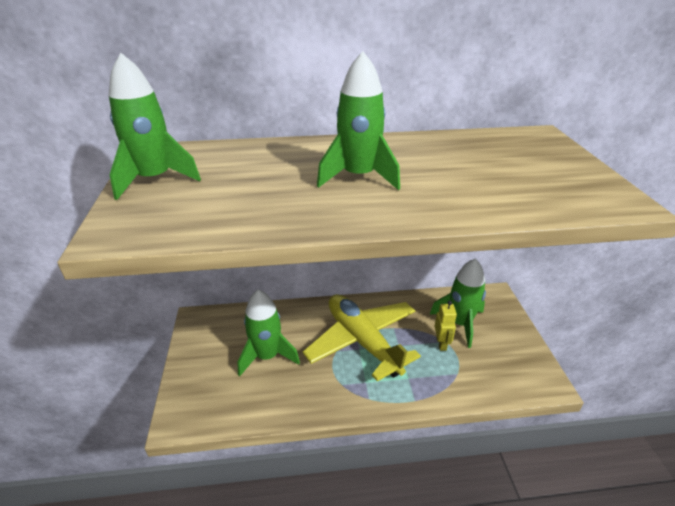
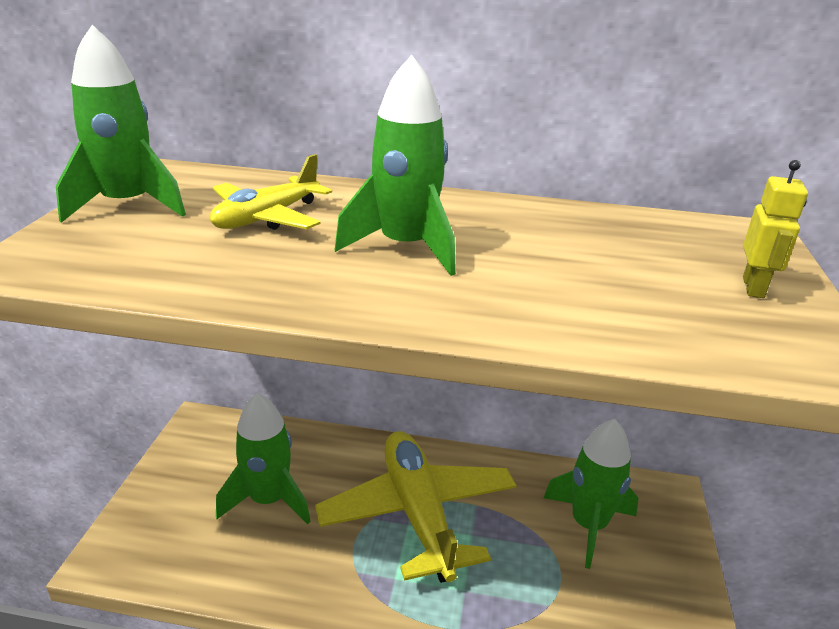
camera: 15 degrees right, 5 degrees down
(257, 172) = (267, 218): none -> yellow plane
(441, 343) = (543, 549): yellow robot -> yellow robot (753, 287)

